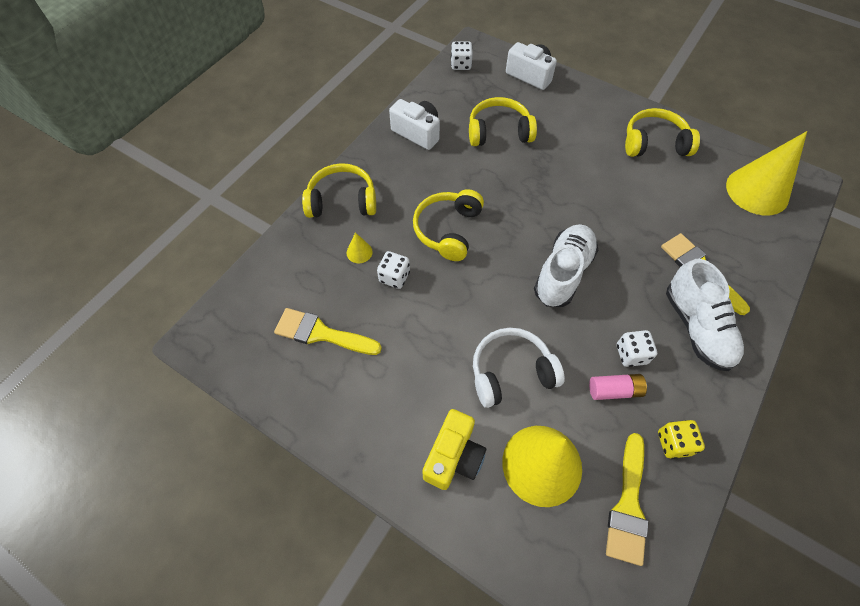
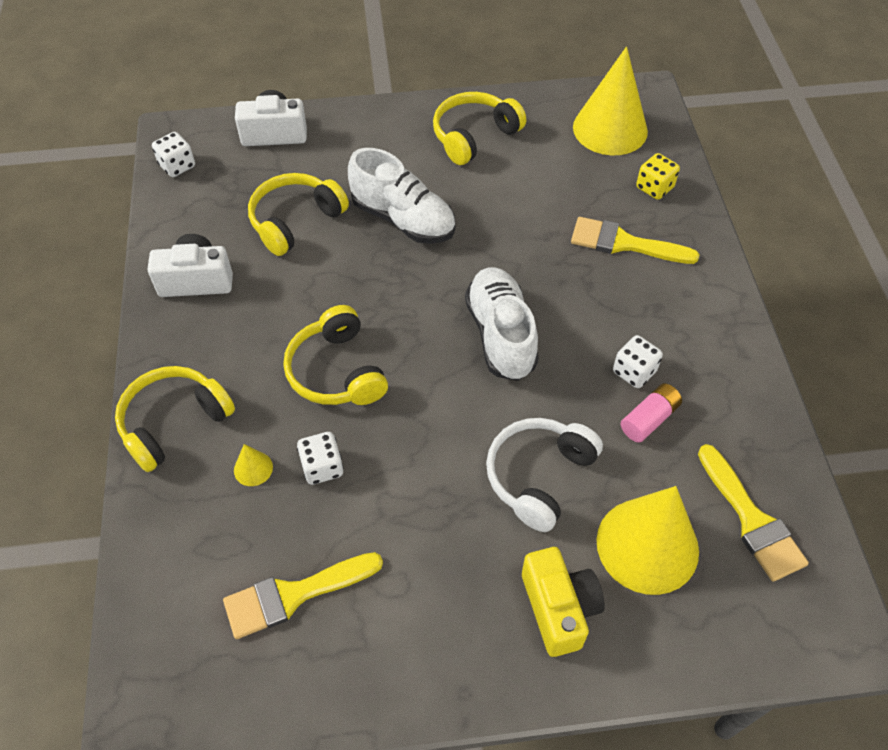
camera: 40 degrees left, 5 degrees down
(674, 443) = (739, 429): yellow dice -> yellow dice (654, 188)
(696, 327) = (668, 302): white shoe -> white shoe (403, 219)

